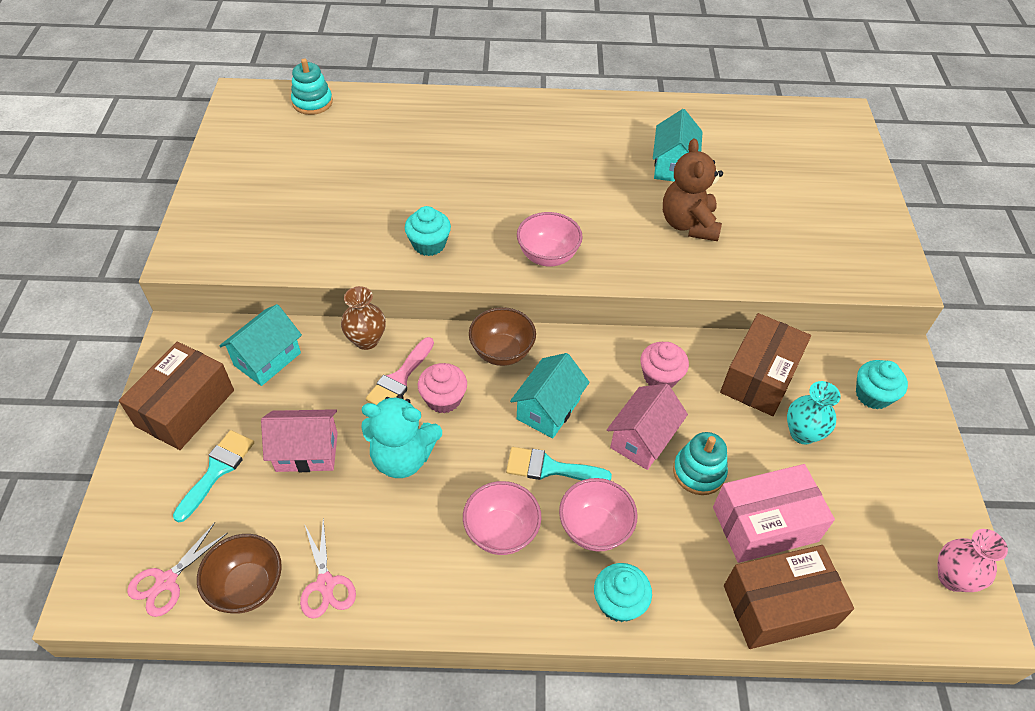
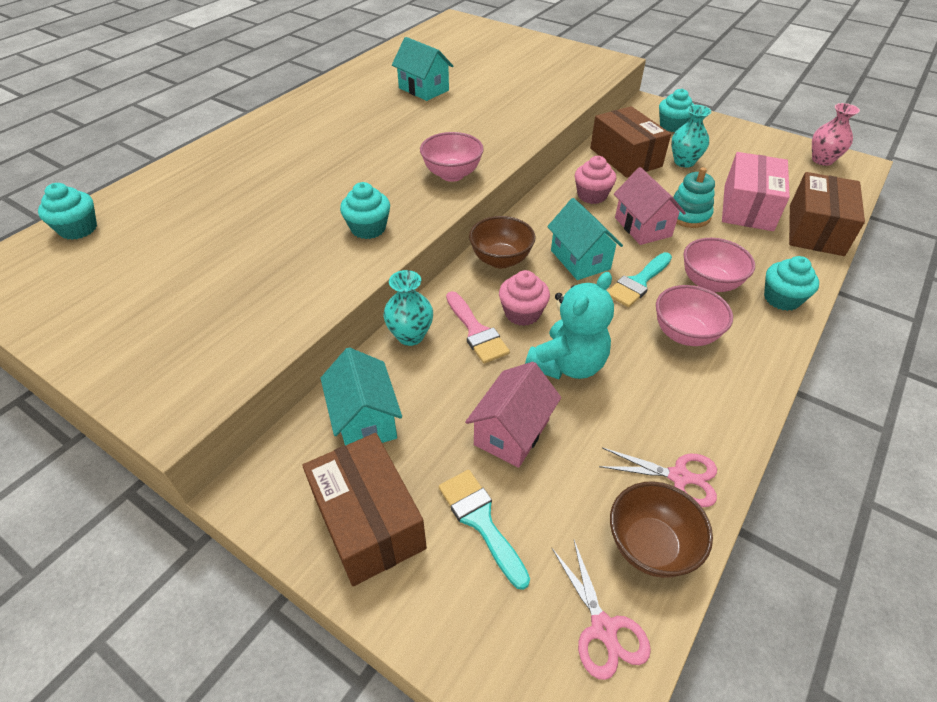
camera: 55 degrees left, 5 degrees down
(312, 102) = (78, 229): turquoise stacking toy -> turquoise cupcake
(366, 340) = (410, 336): brown vase -> turquoise vase
(688, 224) = (487, 106): brown teddy bear -> none

